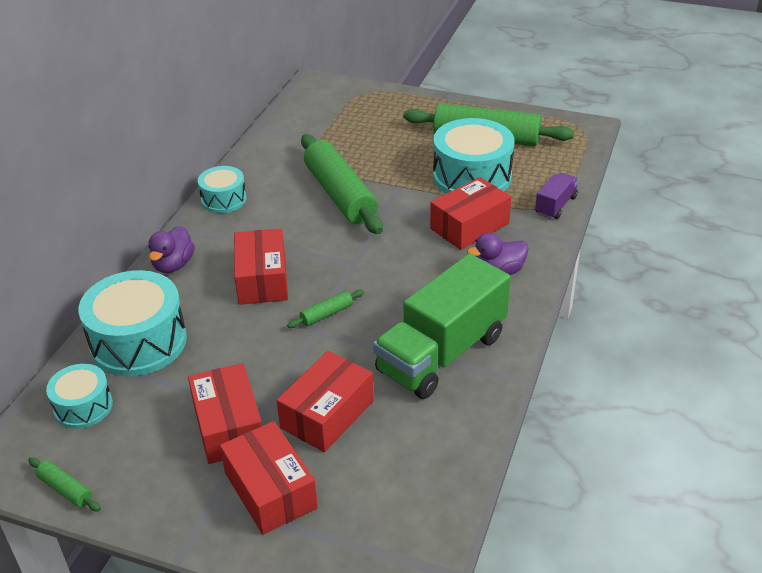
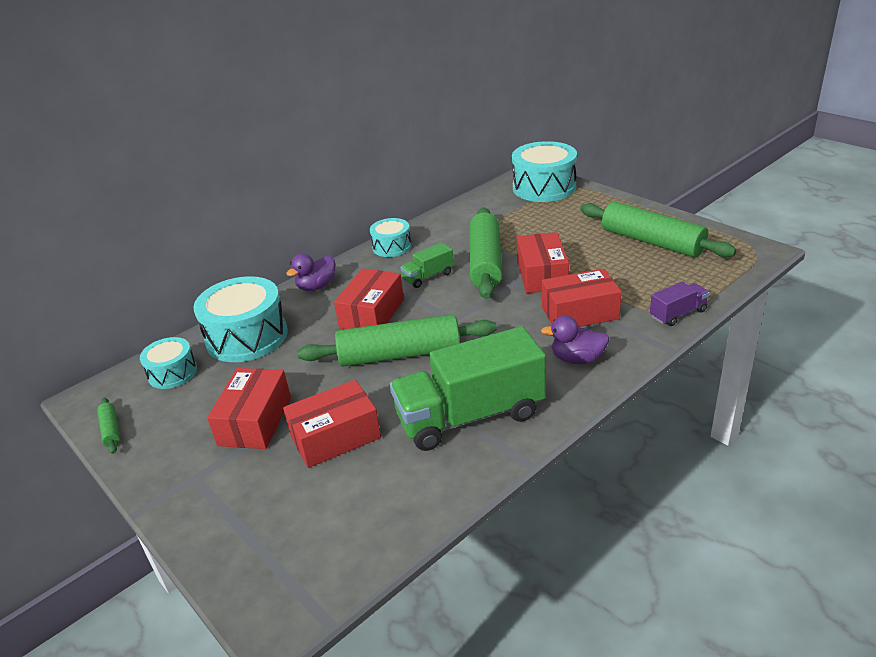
camera: 30 degrees right, 5 degrees down
(270, 490) = (242, 484): red box -> red box (542, 275)
(291, 224) = (428, 276): none -> green truck
(326, 314) = (399, 355): green rolling pin -> green rolling pin, size x2.39
(472, 177) = (613, 272): turquoise drum -> turquoise drum (544, 187)

